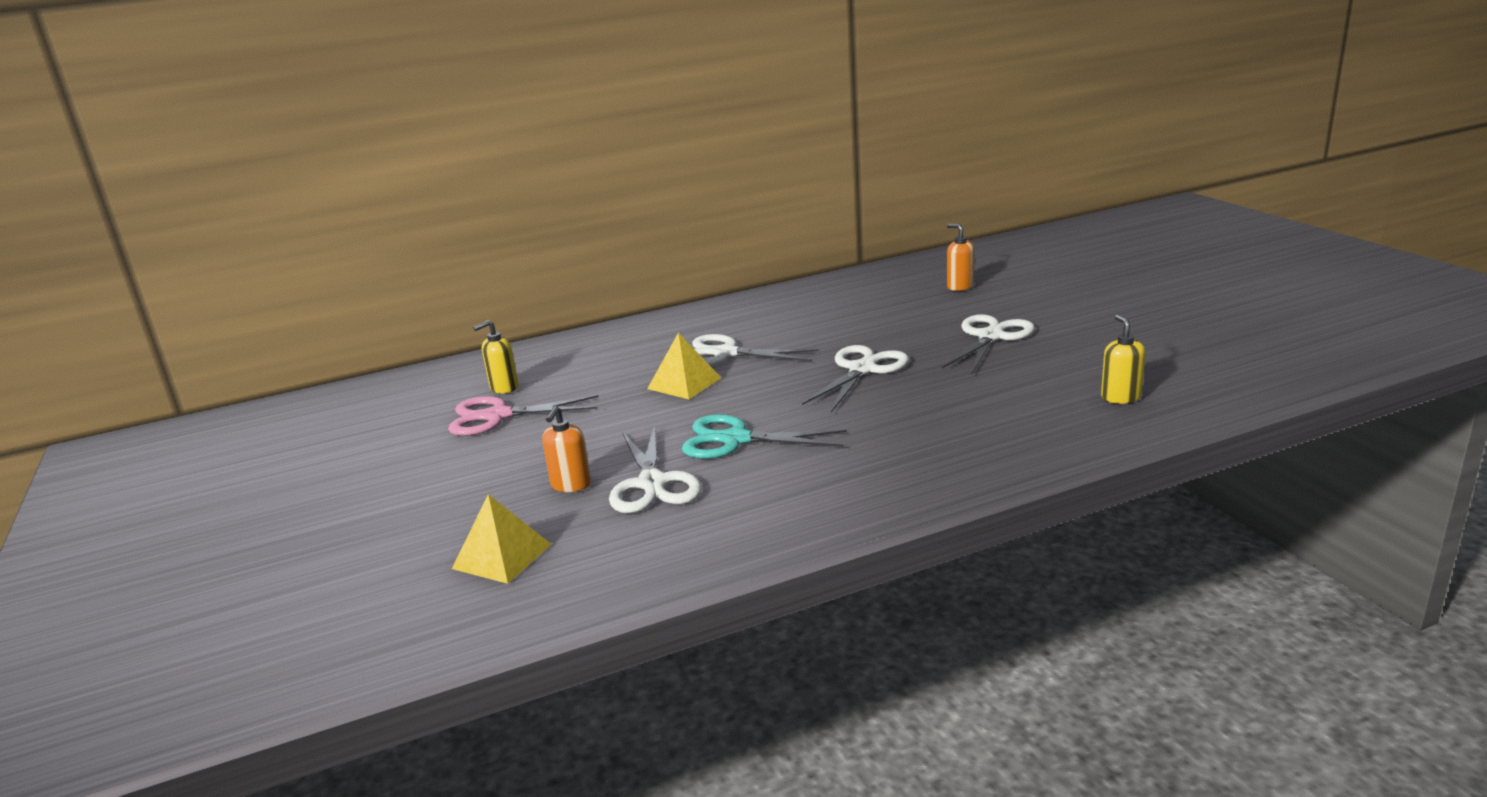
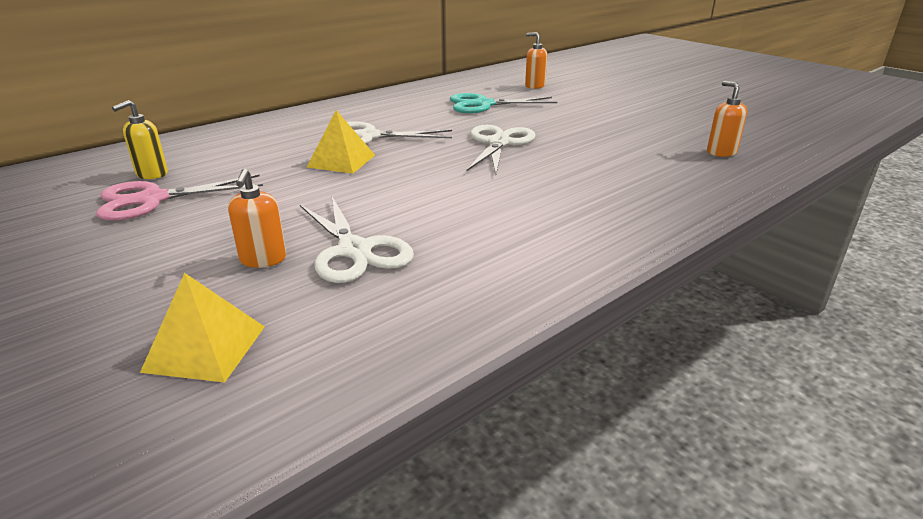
camera: 20 degrees left, 5 degrees up
(735, 440) = (419, 204): turquoise scissors -> turquoise scissors (483, 105)
(990, 337) = (585, 117): white scissors -> none
(1120, 397) = (721, 152): yellow soap dispenser -> orange soap dispenser

